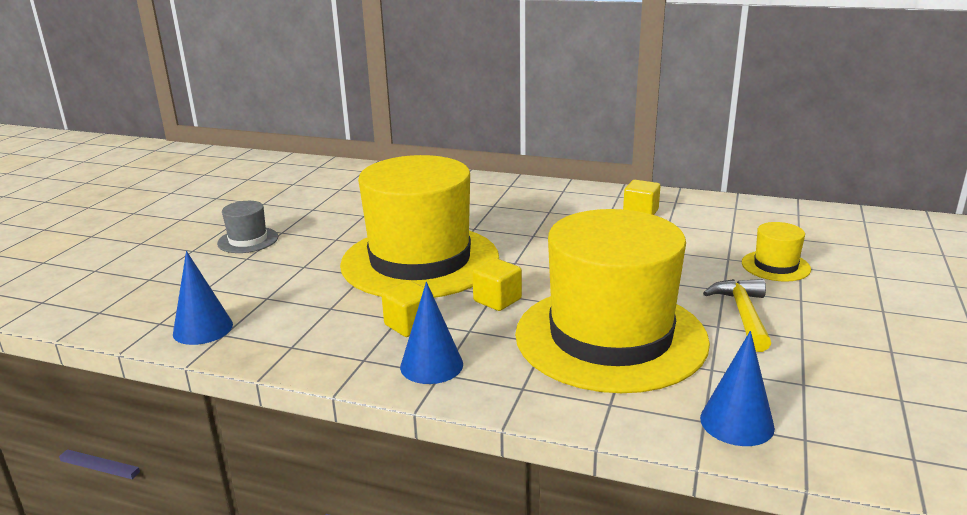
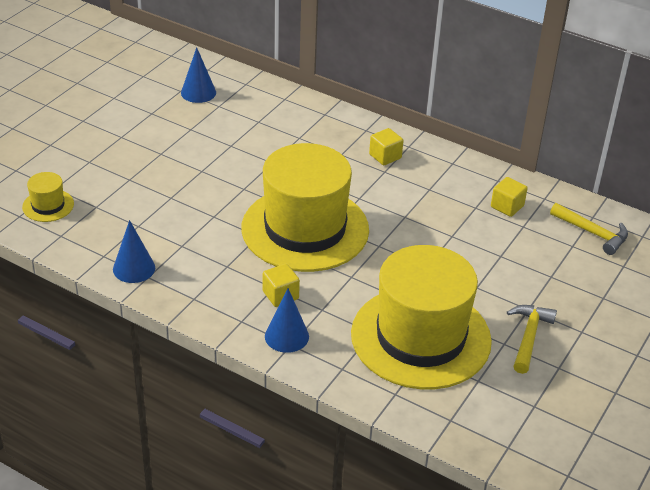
camera: 10 degrees right, 15 degrees up
(248, 240) = (174, 176): grey hat -> none
(497, 300) = (352, 284): yellow cube -> yellow cube (385, 156)
(737, 422) = (471, 426): blue cone -> blue cone (198, 92)
(745, 219) = (593, 233): none -> yellow hammer
(775, 266) = (584, 292): yellow hat -> yellow hat (48, 205)

